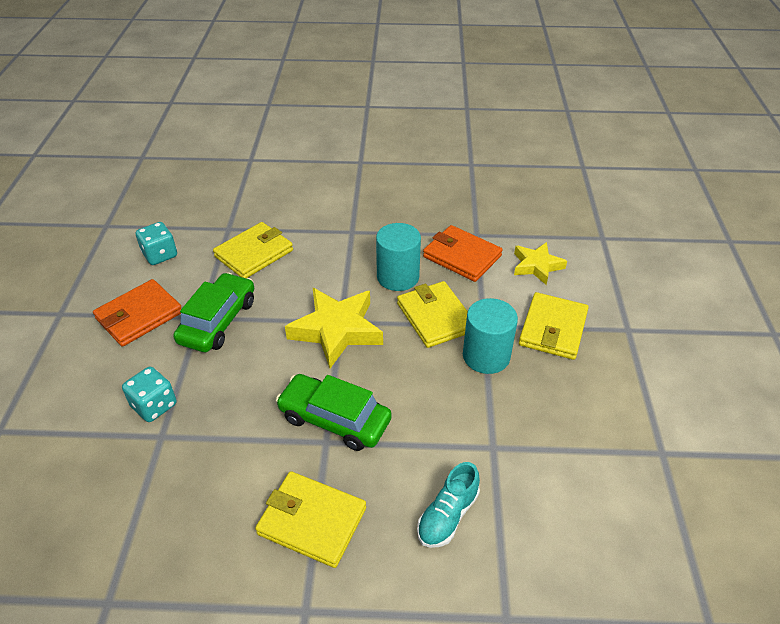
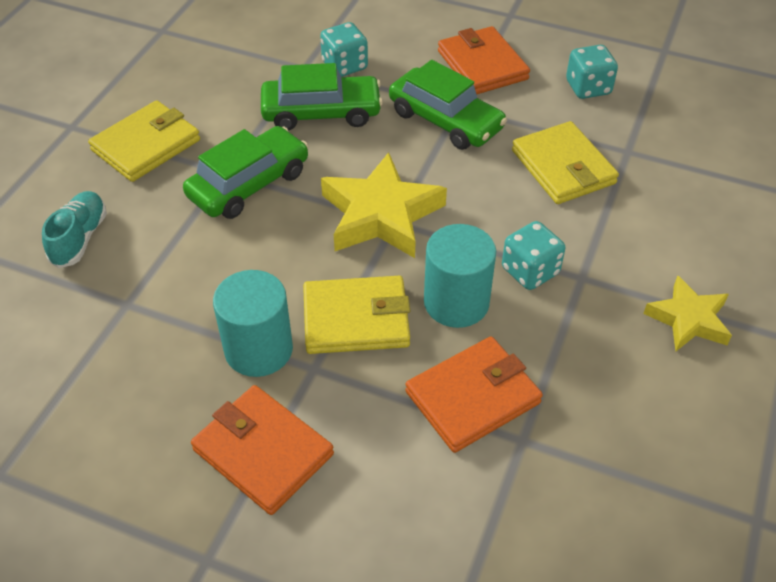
camera: 110 degrees right, 5 degrees up
(227, 401) = (321, 112): none -> green car
(357, 252) = (530, 271): none -> turquoise dice
(447, 515) = (80, 238): turquoise shoe -> turquoise shoe turned 45 degrees clockwise
(536, 266) = (408, 496): yellow star -> yellow star (688, 319)
(553, 329) = (263, 452): yellow wallet -> orange wallet

